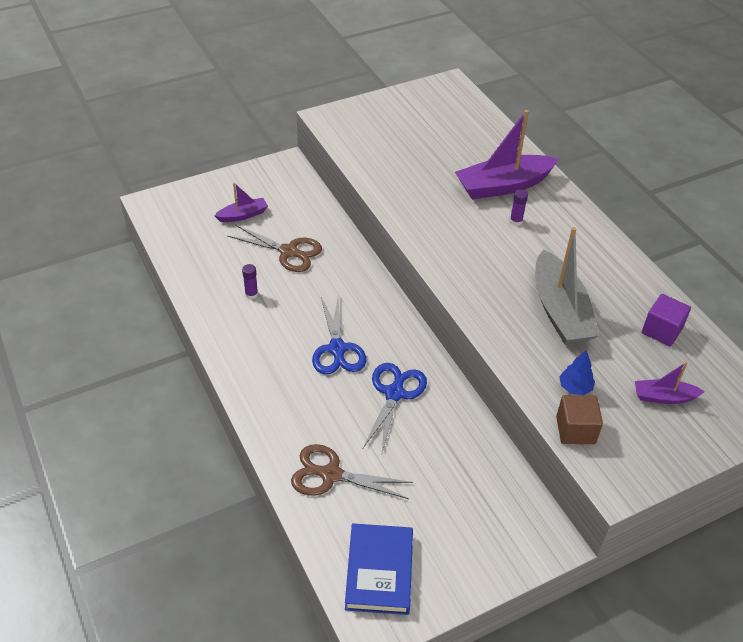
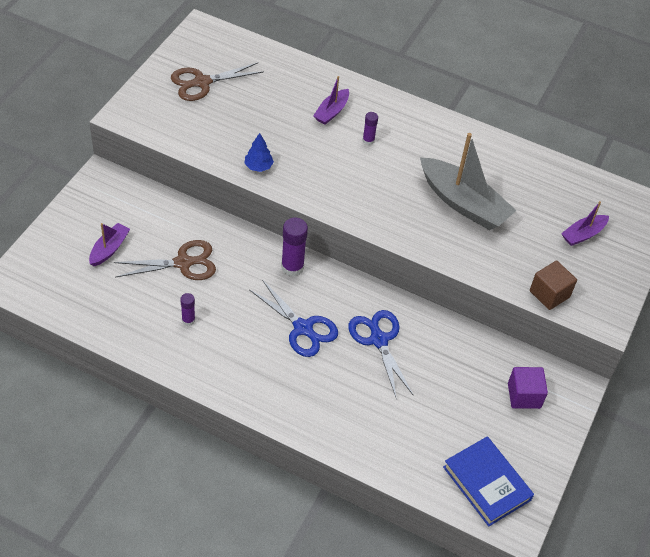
camera: 40 degrees left, 5 degrees up
(331, 474) = (390, 434): brown scissors -> brown scissors (202, 82)
(374, 298) = (292, 267): none -> purple glue stick
(503, 186) = (331, 112): purple boat -> purple boat, size x0.51
(575, 387) = (523, 261): blue tree -> blue tree (258, 166)
(661, 330) = (542, 181): purple cube -> purple cube (524, 395)

